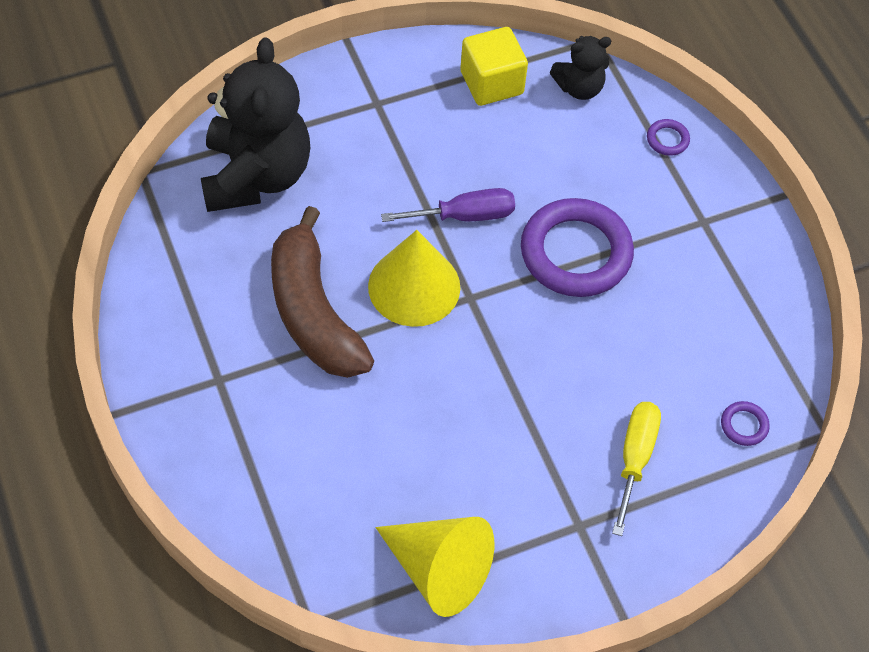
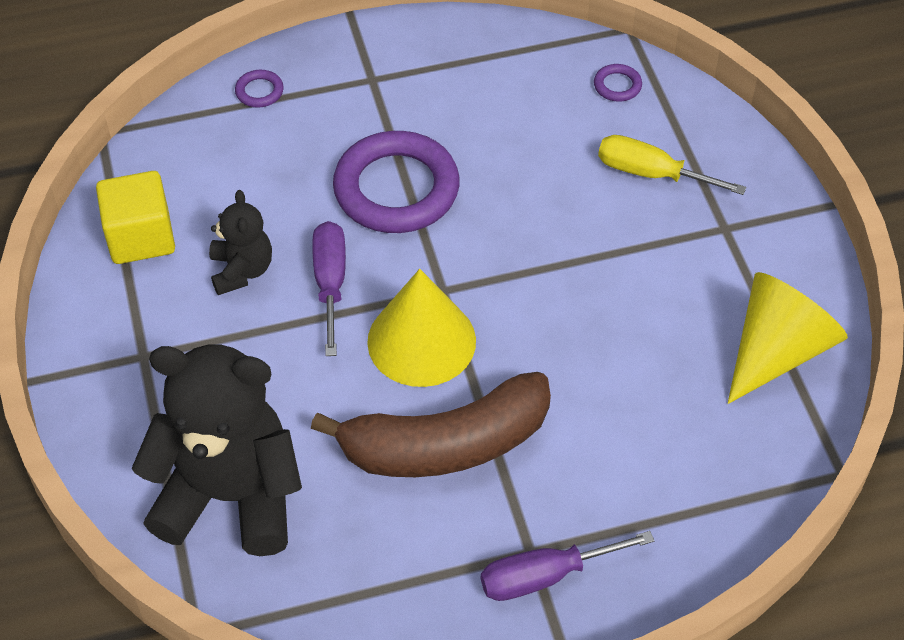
camera: 80 degrees left, 5 degrees down
(197, 391) = (545, 576): none -> purple screwdriver
(579, 88) = (169, 157): black teddy bear -> black teddy bear (241, 270)

